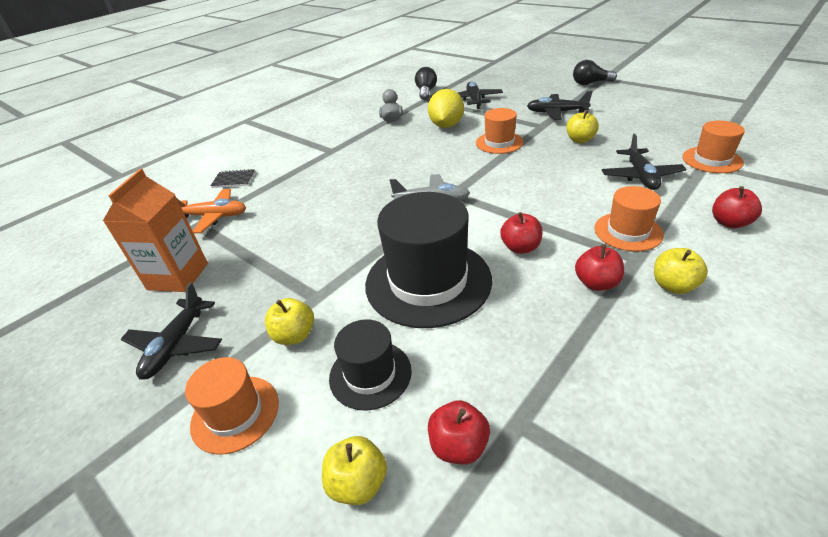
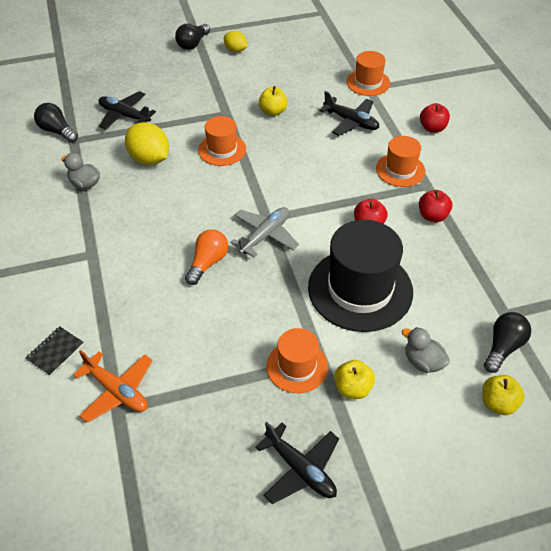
camera: 60 degrees left, 10 degrees up
(178, 276) = (199, 447): orange carton -> none
(213, 216) = (117, 391): orange plane -> orange plane turned 90 degrees clockwise
(235, 413) = (403, 449): orange hat -> orange hat (297, 366)
(370, 374) = (423, 362): black hat -> grey duck
(371, 192) = (208, 263): none -> orange light bulb
(458, 446) = (503, 347): red apple -> black light bulb
(556, 112) = (215, 92): black plane -> none
(617, 97) = (235, 50): none -> yellow lemon
(673, 285) = (461, 189): yellow apple -> none

